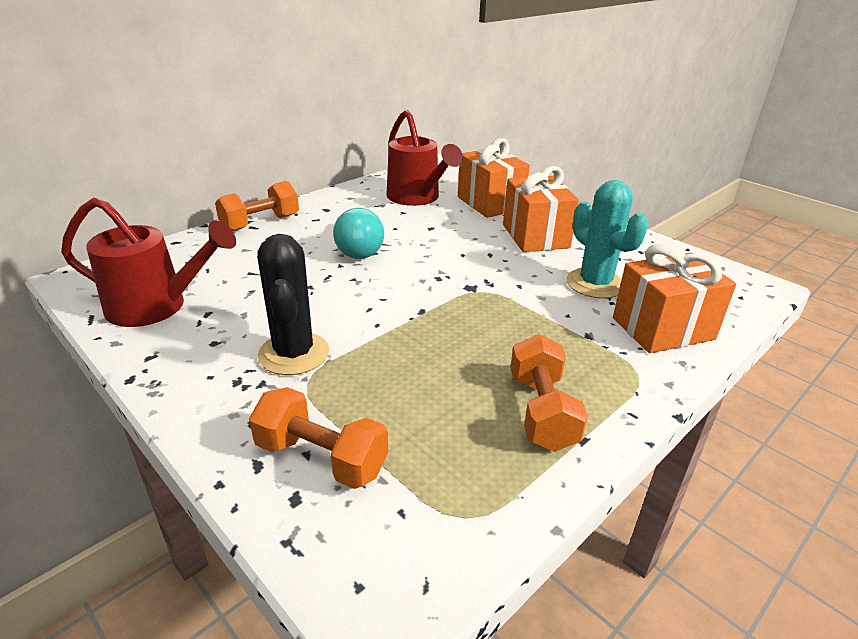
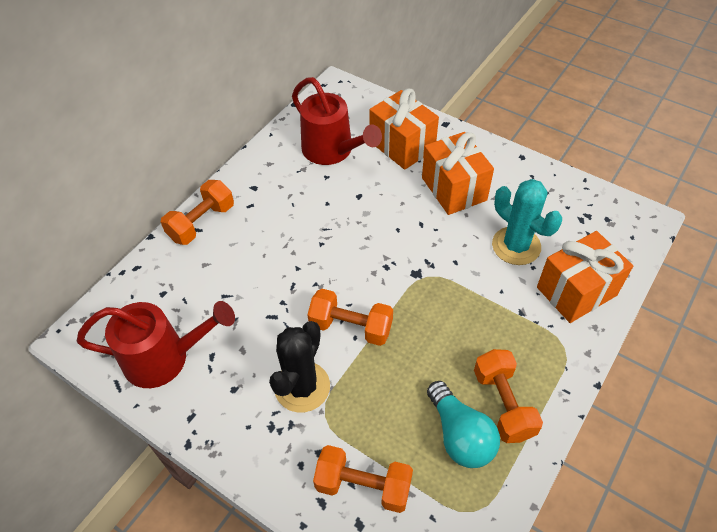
camera: 10 degrees left, 20 degrees up
(294, 354) = (302, 387): black cactus -> black cactus turned 45 degrees clockwise
(358, 249) = (305, 242): turquoise light bulb -> turquoise light bulb (460, 435)
(376, 315) = (351, 327): none -> orange dumbbell

